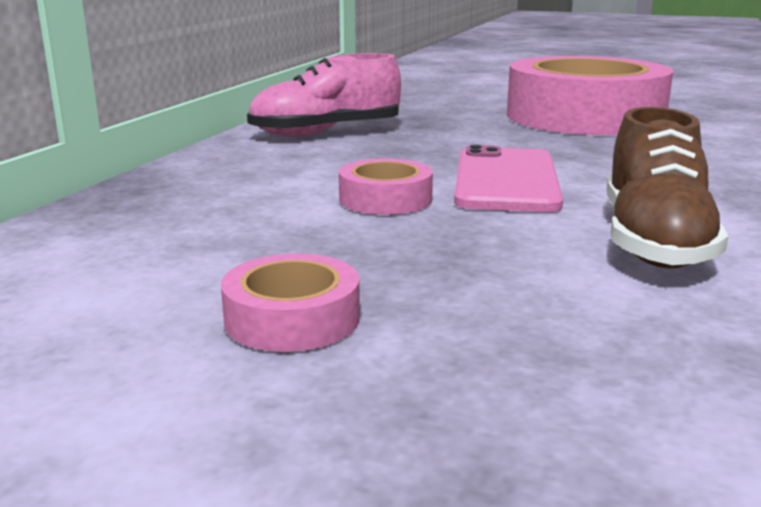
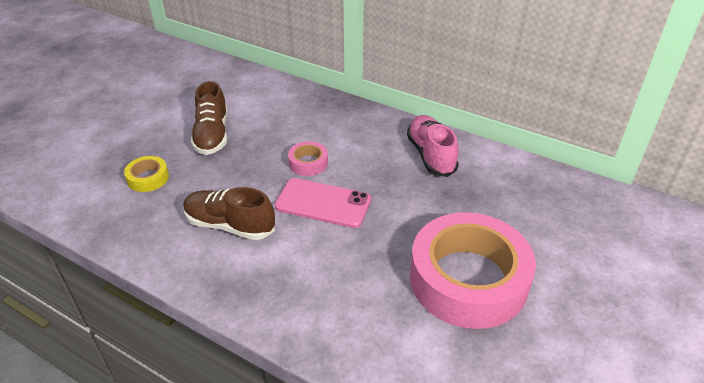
camera: 100 degrees right, 20 degrees up
(292, 318) = (212, 135): pink tape -> brown shoe
(589, 388) = (148, 178): none -> yellow tape

